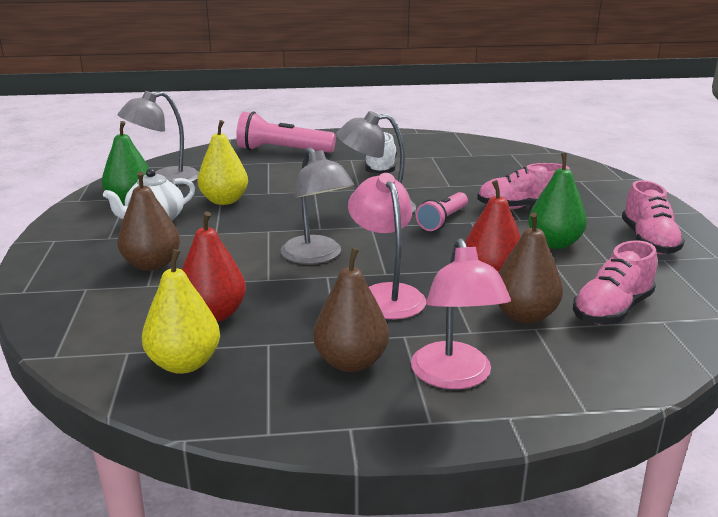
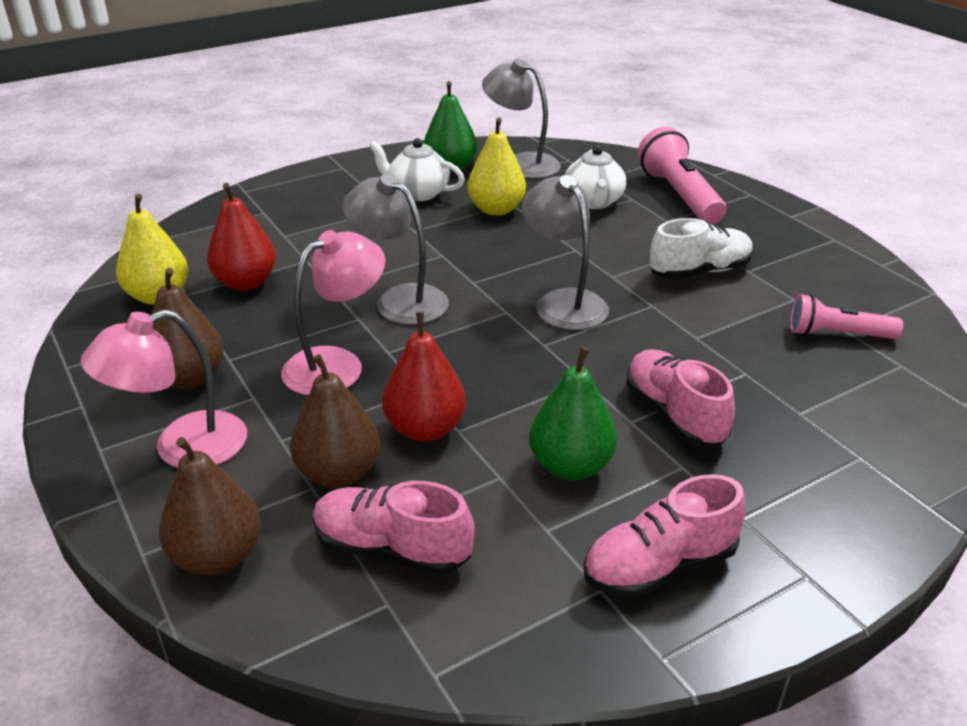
camera: 65 degrees right, 10 degrees up
(152, 265) = (324, 224): brown pear -> brown pear (217, 556)
(257, 172) = (593, 202): none -> white teapot
(316, 256) = (400, 299): grey lamp -> grey lamp turned 90 degrees clockwise
(443, 220) = (568, 358): pink flashlight -> pink flashlight (837, 334)

